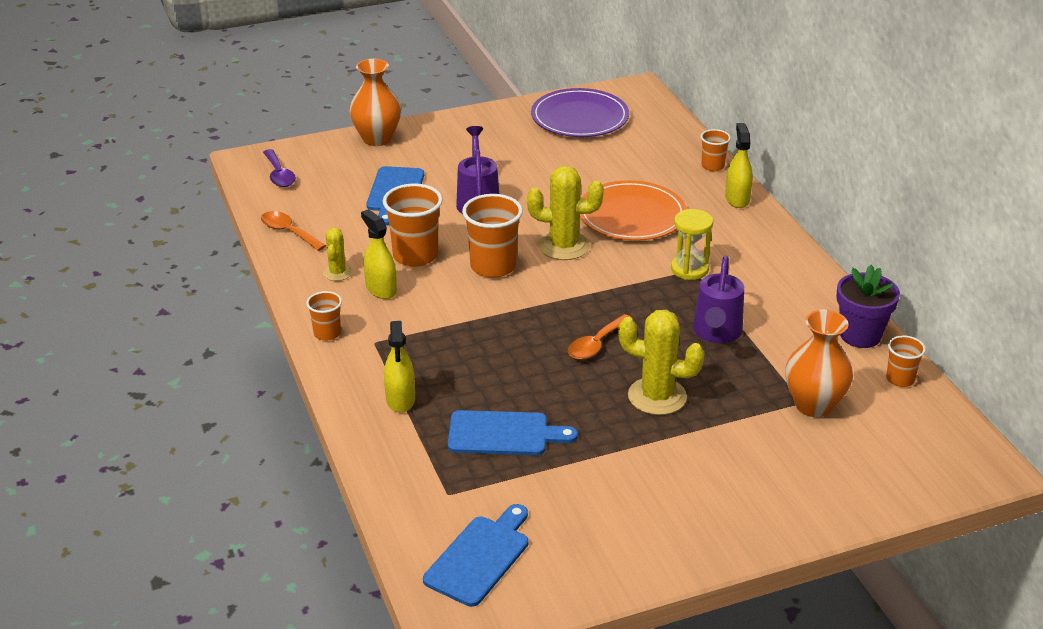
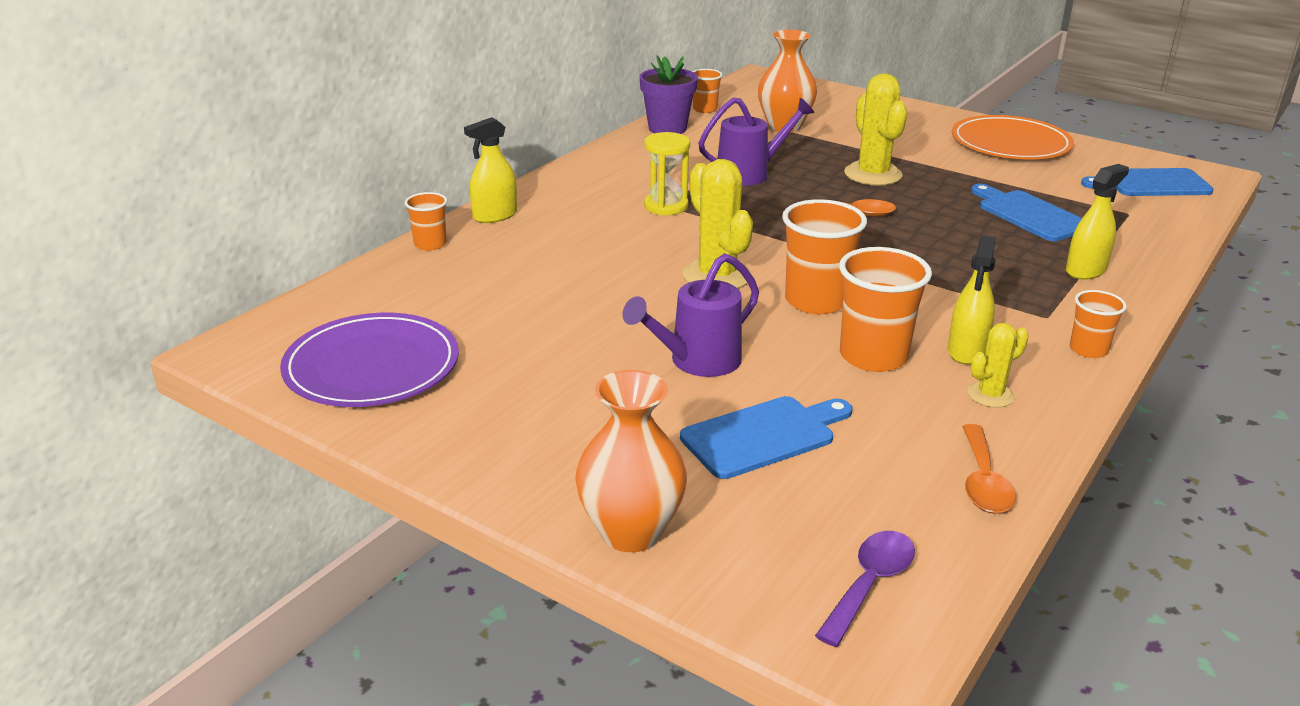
camera: 125 degrees left, 5 degrees down
(632, 215) = (601, 258): orange plate -> orange plate (1010, 143)

